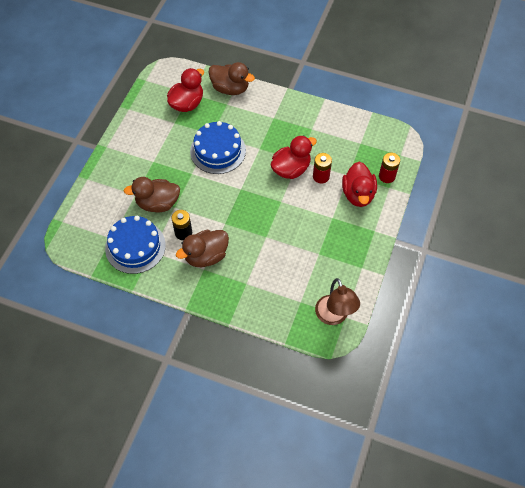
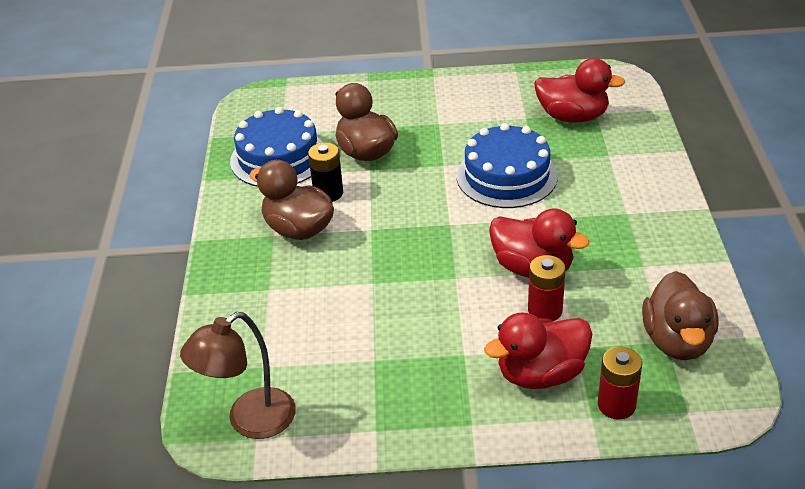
camera: 70 degrees right, 20 degrees down
(230, 88) = (643, 148): brown duck -> brown duck (677, 341)

